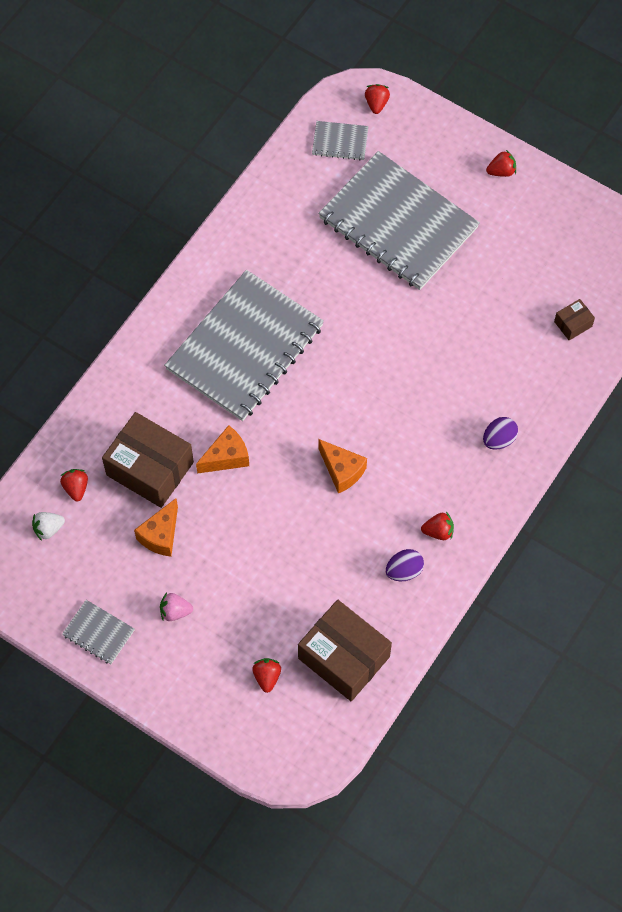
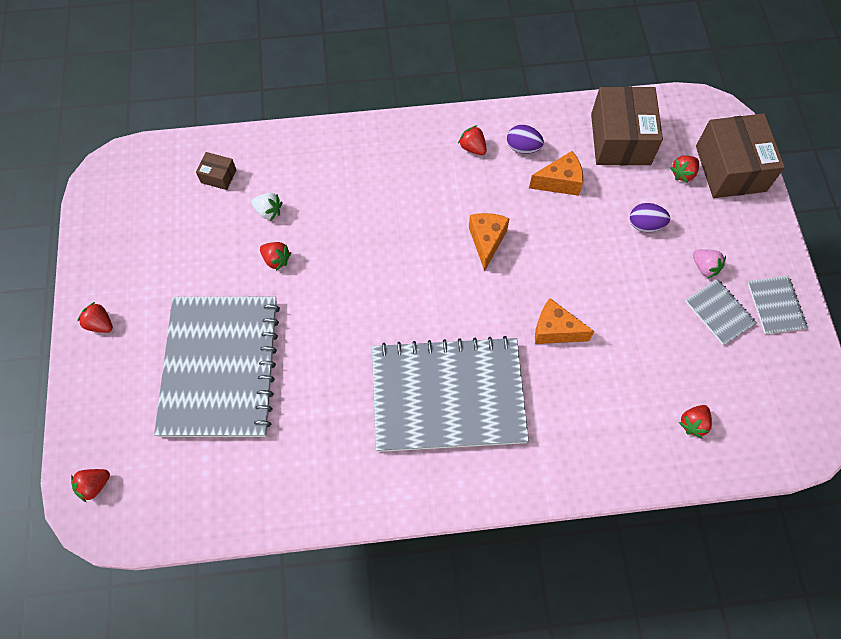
camera: 130 degrees left, 0 degrees up
(48, 529) = (745, 414): white strawberry -> white strawberry (268, 211)
(150, 469) = (621, 380): brown box -> brown box (730, 168)
(161, 535) = (662, 325): orange cheese -> orange cheese (560, 182)
(340, 142) = (165, 485): grey notebook -> grey notebook (719, 313)
(457, 314) = (276, 260): none -> red strawberry
(499, 439) = (363, 159): purple egg -> purple egg (645, 225)

